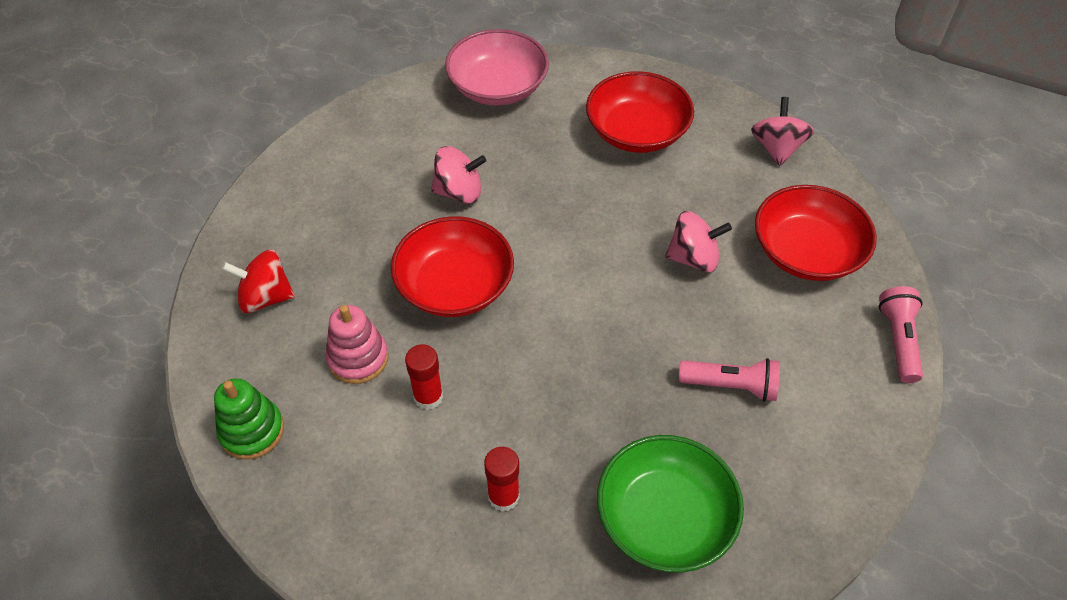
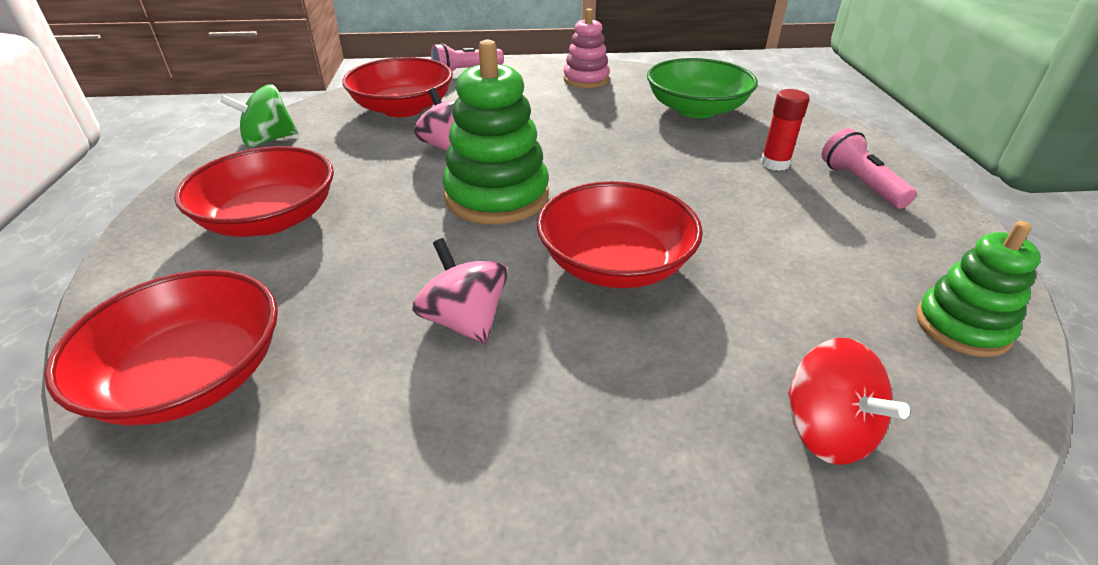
camera: 120 degrees left, 15 degrees down
(358, 358) = (782, 291): pink stacking toy -> pink stacking toy (586, 80)
(428, 397) = (754, 228): red glue stick -> none
(498, 87) = (192, 376): pink bowl -> red bowl
(587, 258) = (497, 196): none -> green stacking toy
(731, 386) = (566, 110): pink flashlight -> pink flashlight (860, 184)
(777, 148) = (268, 140): pink spinning top -> green spinning top

